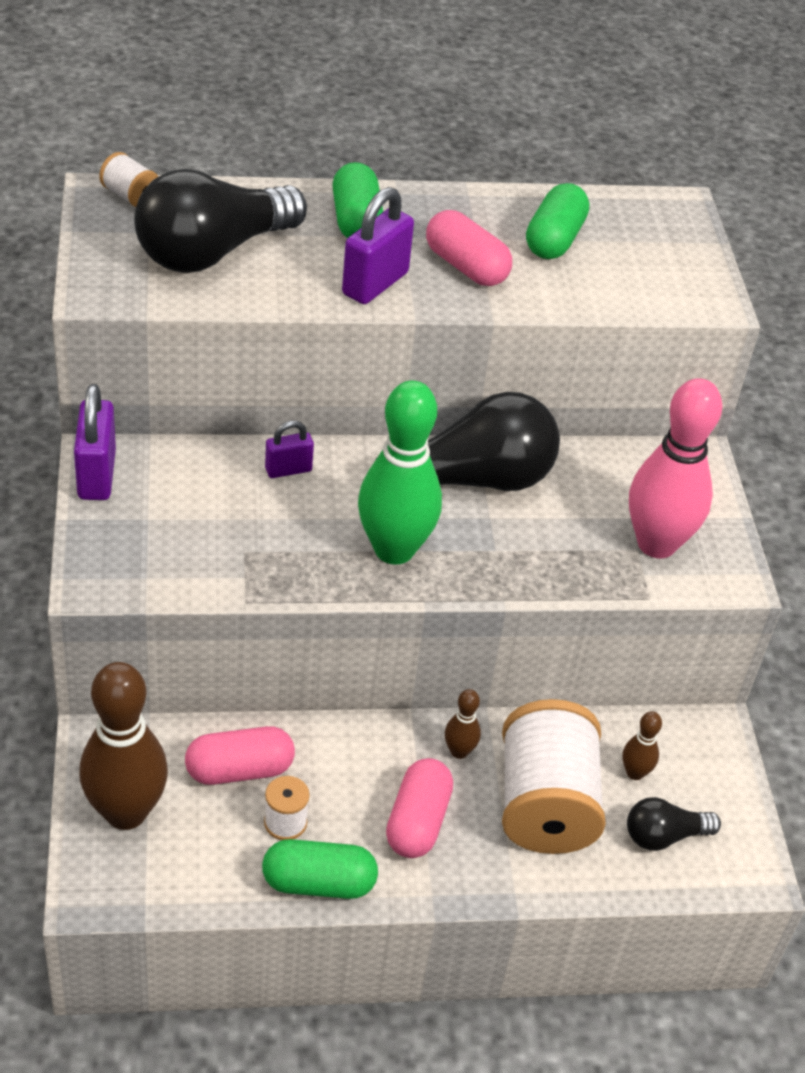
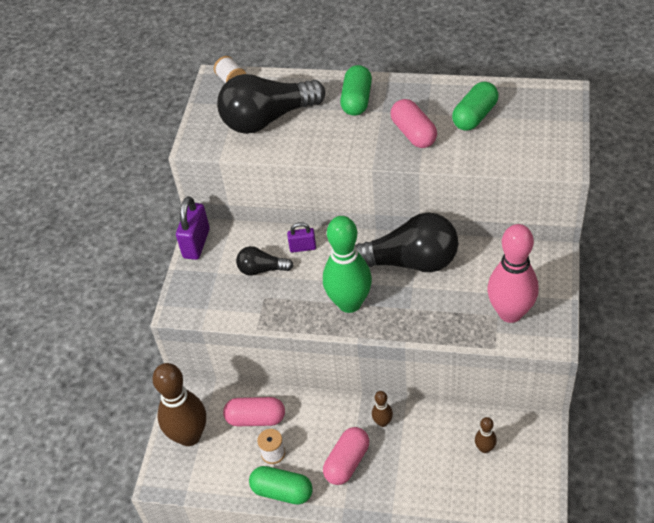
camera: 25 degrees right, 5 degrees up
(375, 284) = (355, 143): purple padlock -> none
(545, 804) = (424, 461): white spool -> none
(664, 836) = (491, 490): black light bulb -> black light bulb (262, 269)

